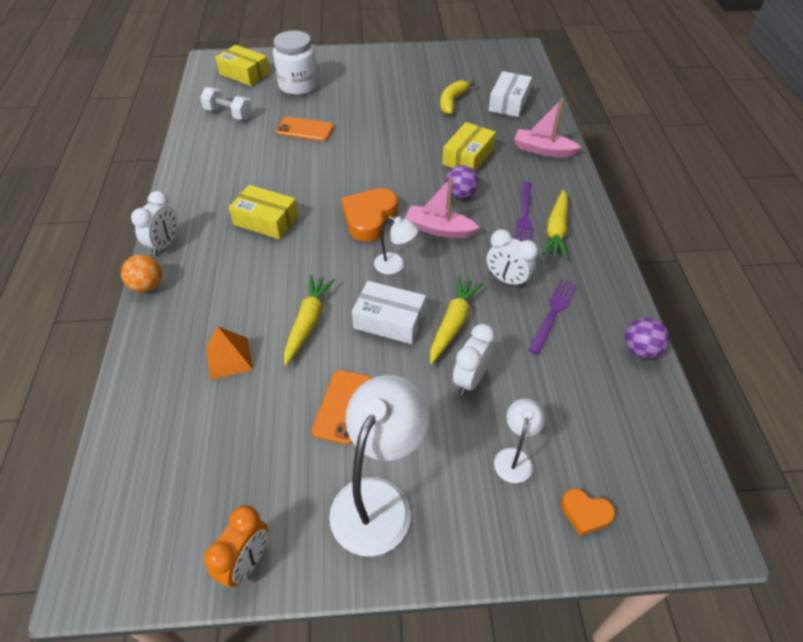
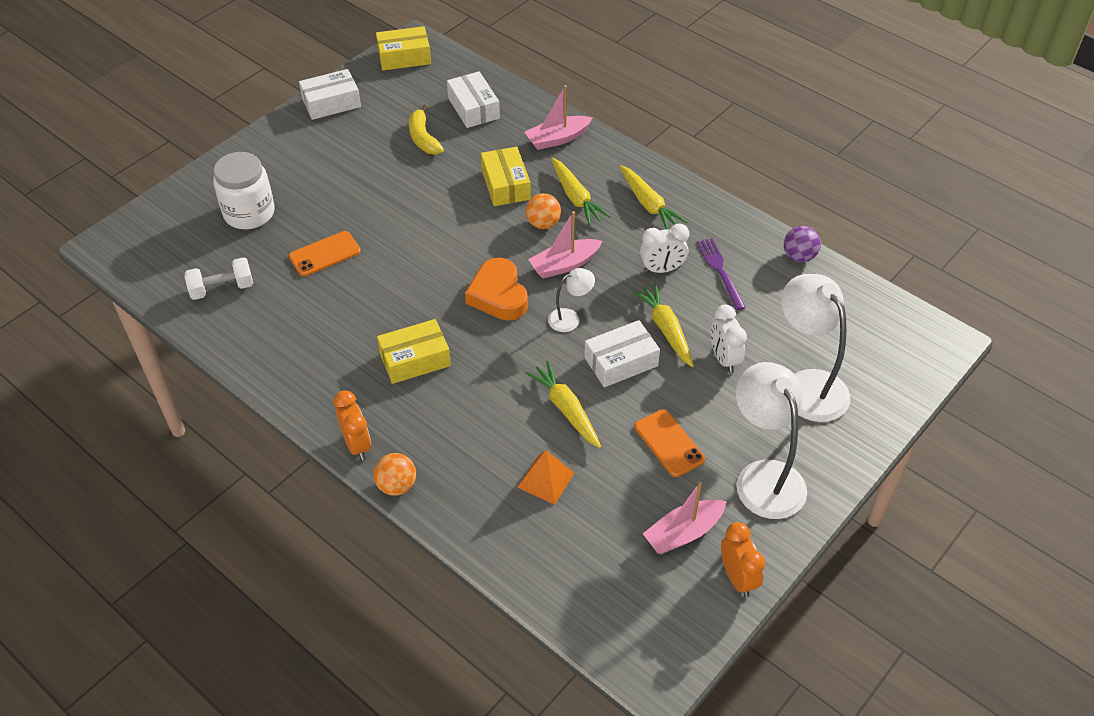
camera: 45 degrees left, 0 degrees up
(164, 244) = (357, 445): white clock -> orange clock
(244, 73) = (169, 236): yellow box -> yellow box (404, 57)
(259, 484) = (683, 533): none -> pink boat
(424, 55) = (331, 103): none -> white box
(460, 195) = (543, 223): purple ball -> orange ball
(506, 193) = (575, 197): none -> yellow carrot
(514, 457) = (807, 385): white lamp -> white lamp, size x1.99
(524, 215) = (612, 208): purple fork -> none
(585, 513) = (878, 384): orange heart -> none

